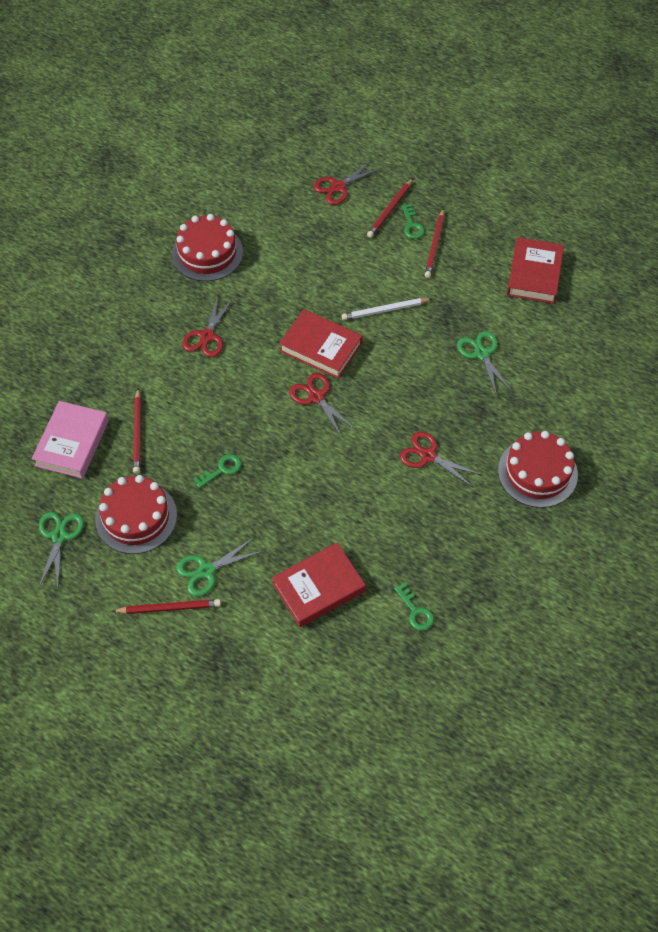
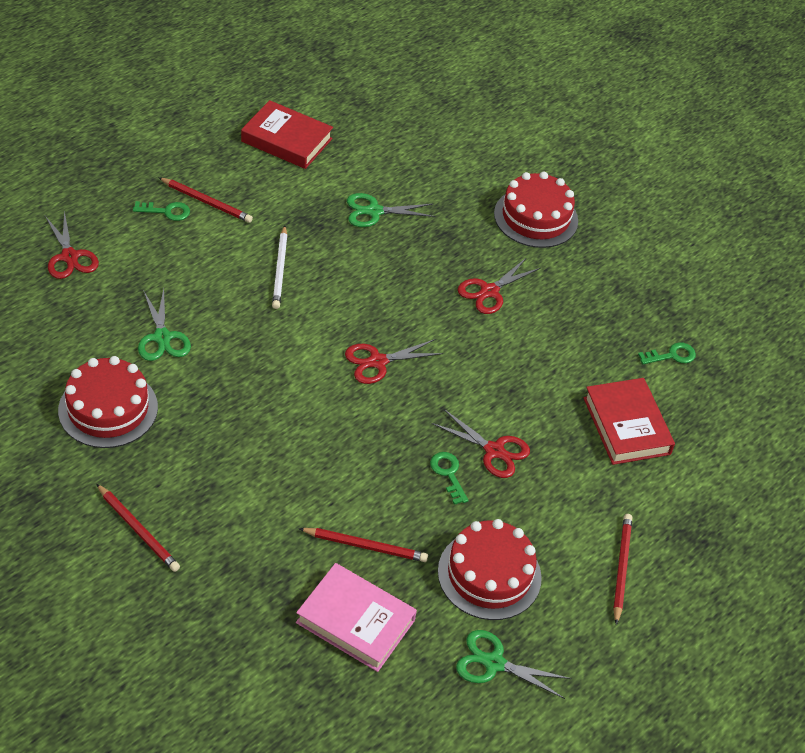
camera: 80 degrees left, 10 degrees down
(206, 571) = (581, 521): green scissors -> green scissors (162, 338)
(207, 337) = (245, 441): red scissors -> red scissors (494, 451)
(321, 347) = (309, 339): red book -> none
(390, 210) = (133, 222): red pencil -> red pencil (138, 530)

